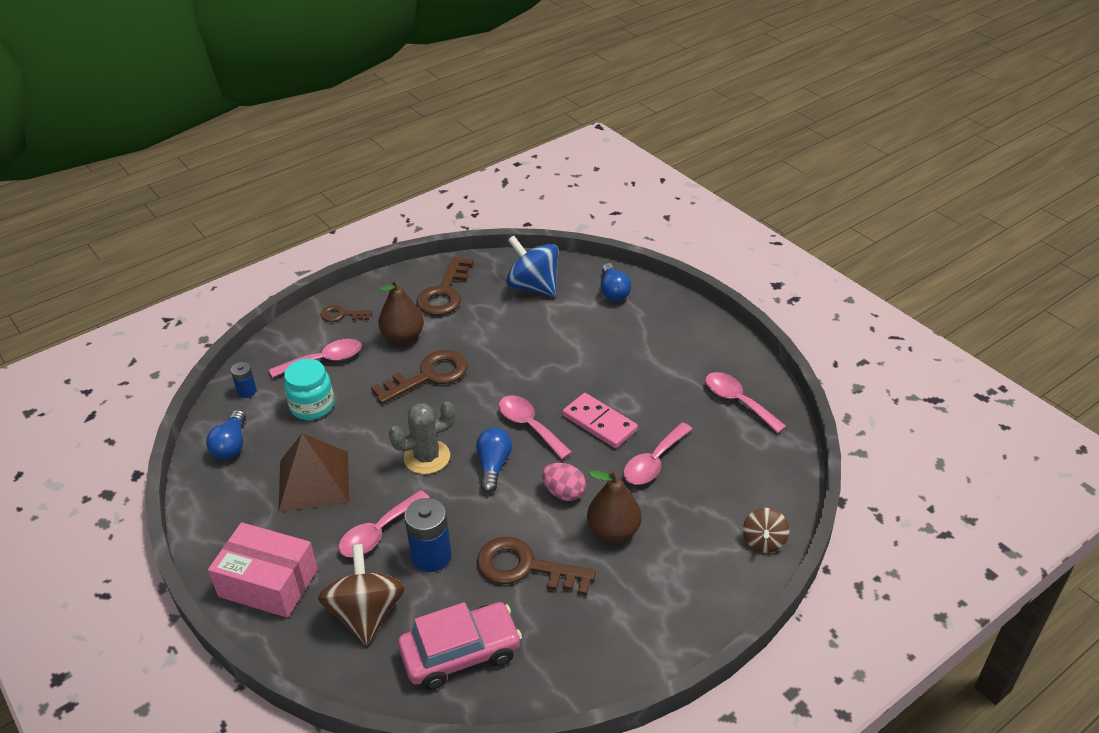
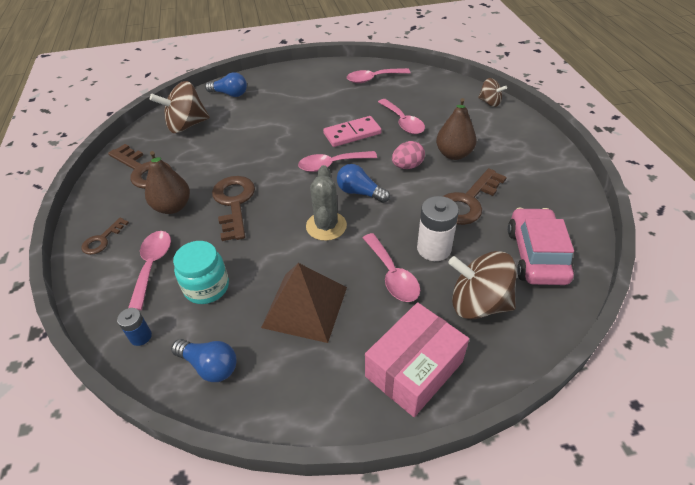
camera: 65 degrees left, 5 degrees up
(431, 556) = (434, 249): blue battery -> white battery
(533, 286) = (186, 125): blue spinning top -> brown spinning top

